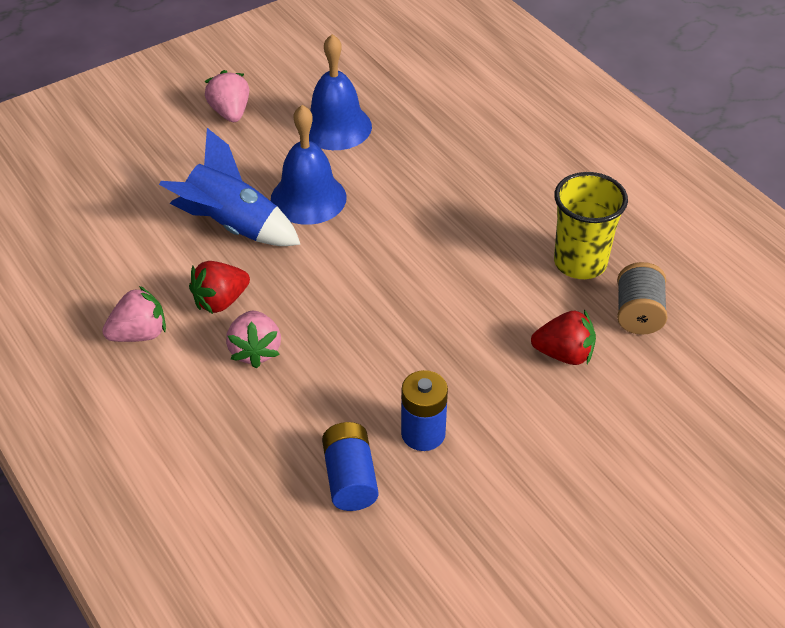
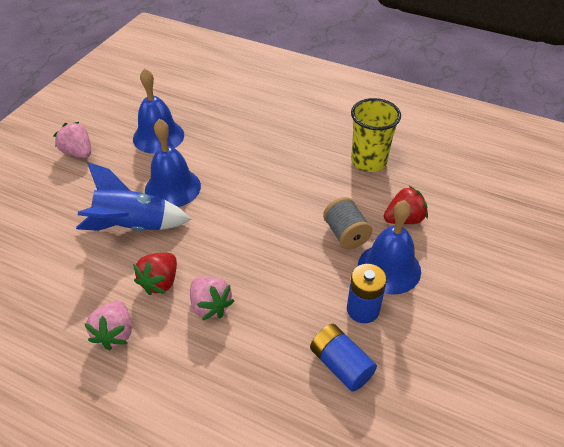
camera: 30 degrees left, 0 degrees up
(139, 334) = (115, 333): pink strawberry -> pink strawberry turned 150 degrees clockwise
(494, 402) = (389, 268): none -> blue bell
(638, 314) = (424, 178): grey spool -> grey spool (346, 234)

